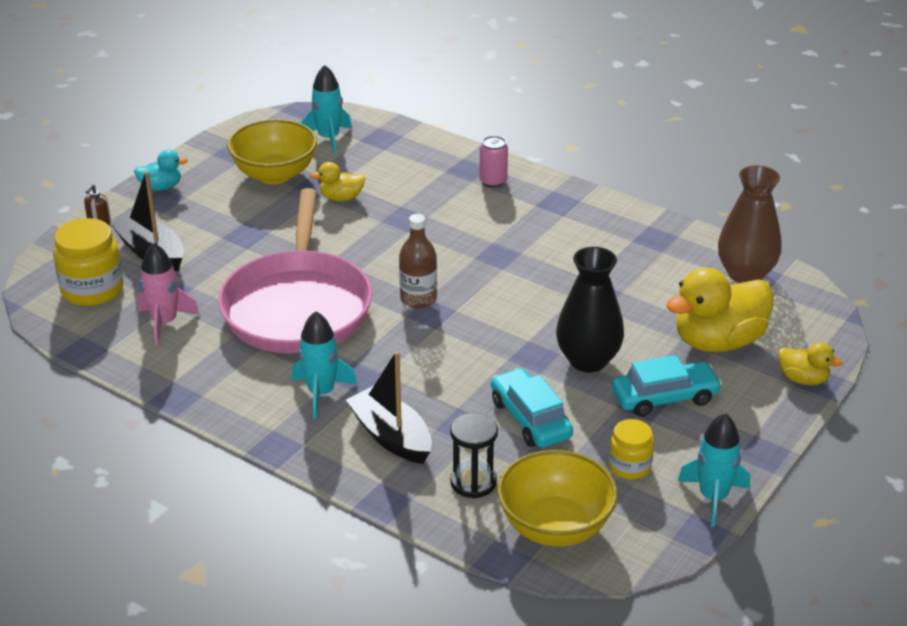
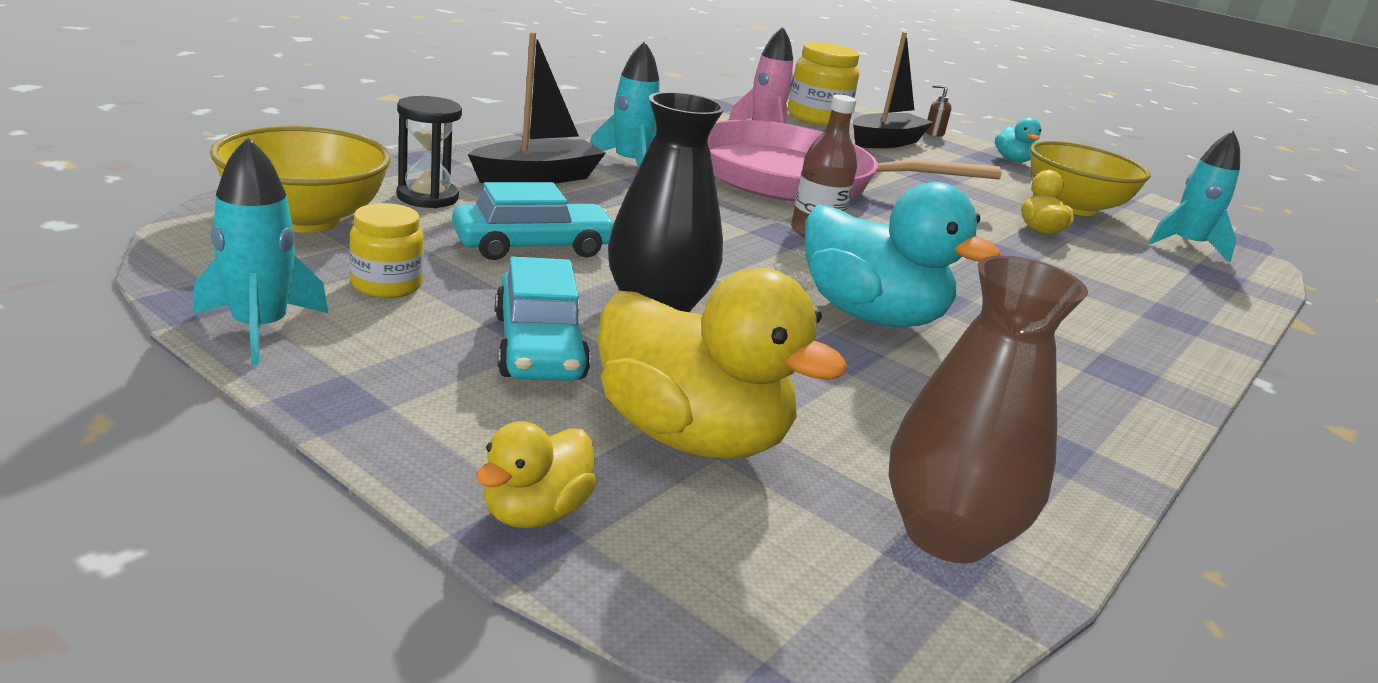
camera: 90 degrees right, 10 degrees down
(493, 181) = (1154, 330): pink can -> none
(544, 282) = (870, 315): none -> turquoise duck
(718, 342) = (691, 436): yellow duck -> yellow duck turned 150 degrees clockwise

